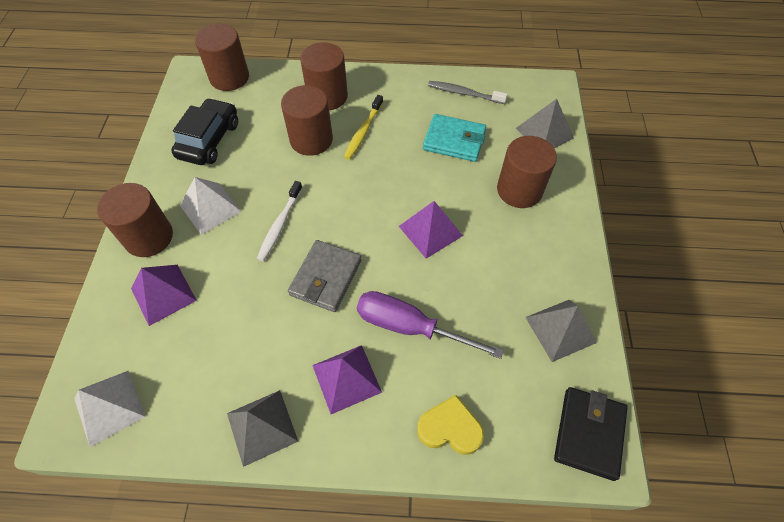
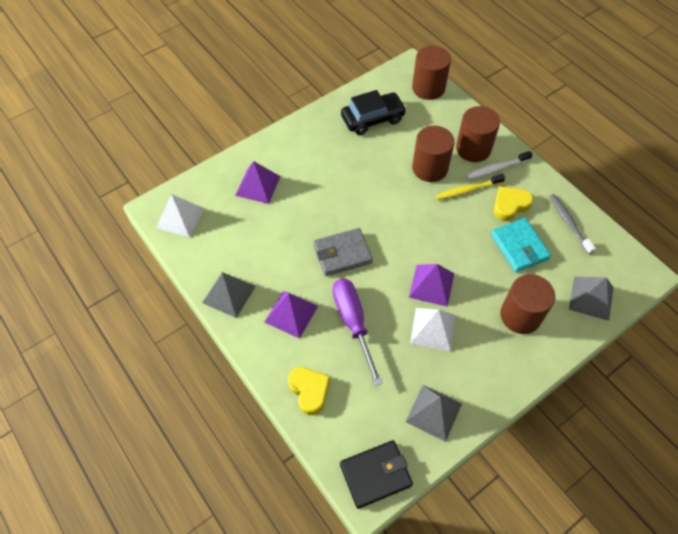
camera: 50 degrees right, 0 degrees up
(149, 237) = (283, 149): brown cylinder -> none
(210, 208) = (329, 160): white pyramid -> white pyramid (432, 329)
(280, 225) = (353, 202): white toothbrush -> white toothbrush (496, 168)
(409, 116) = (510, 205): none -> yellow heart

